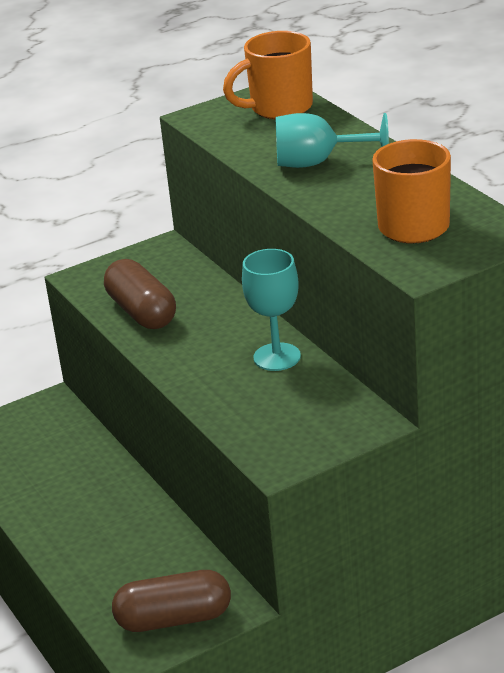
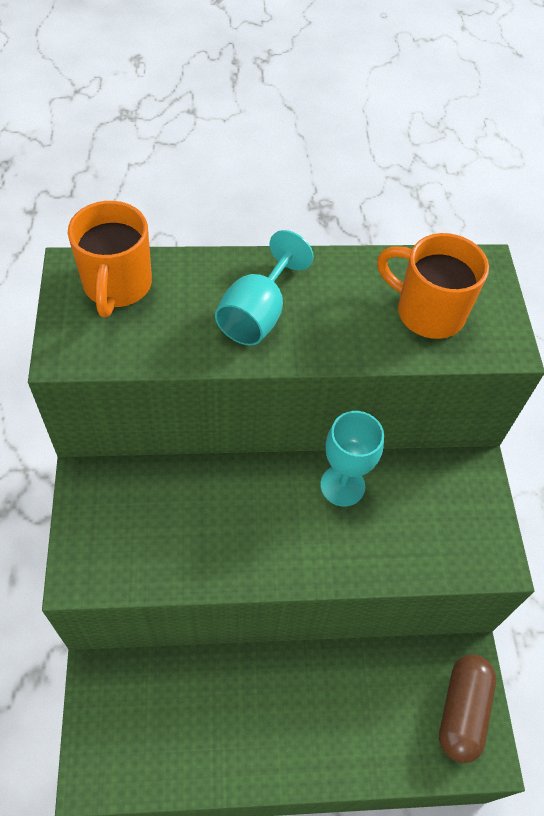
camera: 70 degrees left, 25 degrees up
(142, 312) = (189, 553): brown capsule -> none

